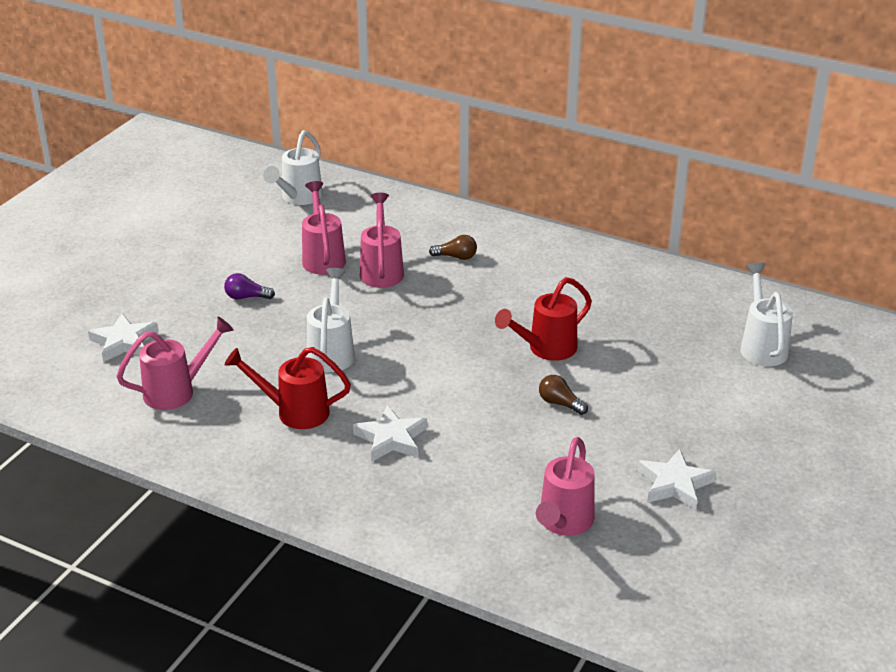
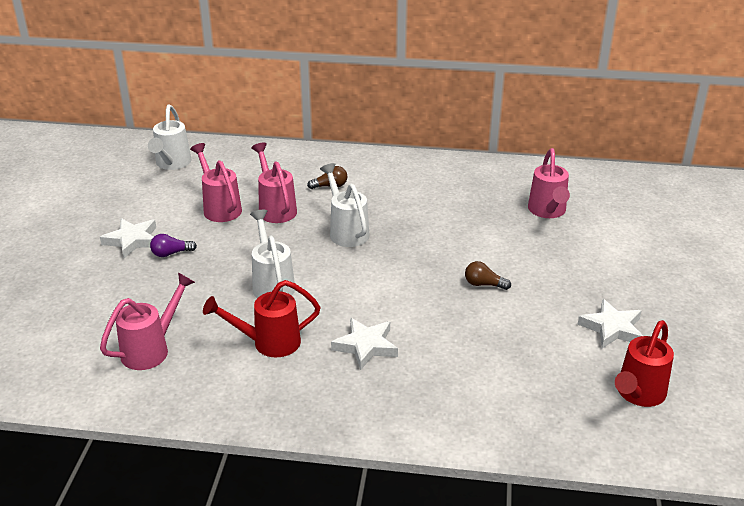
camera: 20 degrees left, 0 degrees up
(124, 342) = (78, 316): white star -> white star (132, 240)
(545, 349) = (445, 244): red watering can -> red watering can (637, 395)
(563, 524) = (549, 383): pink watering can -> pink watering can (547, 212)
(762, 346) = (602, 207): white watering can -> white watering can (346, 231)

